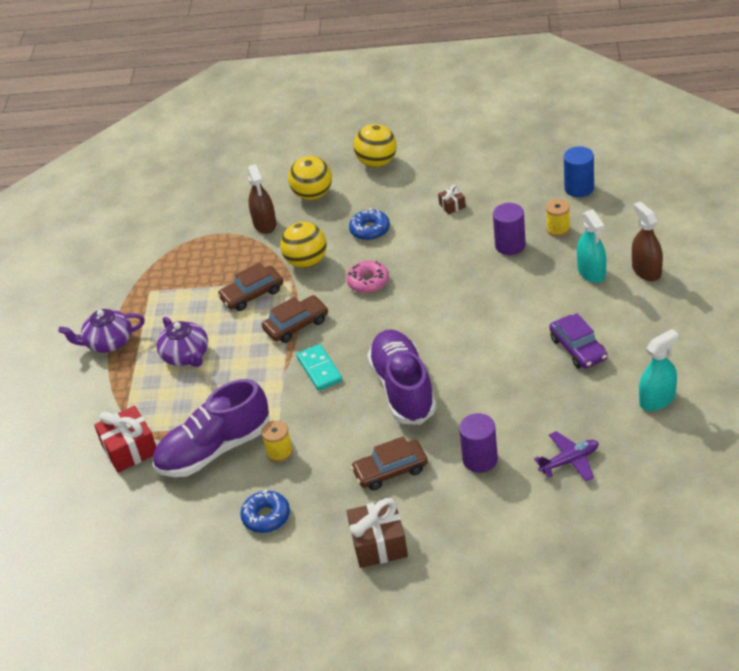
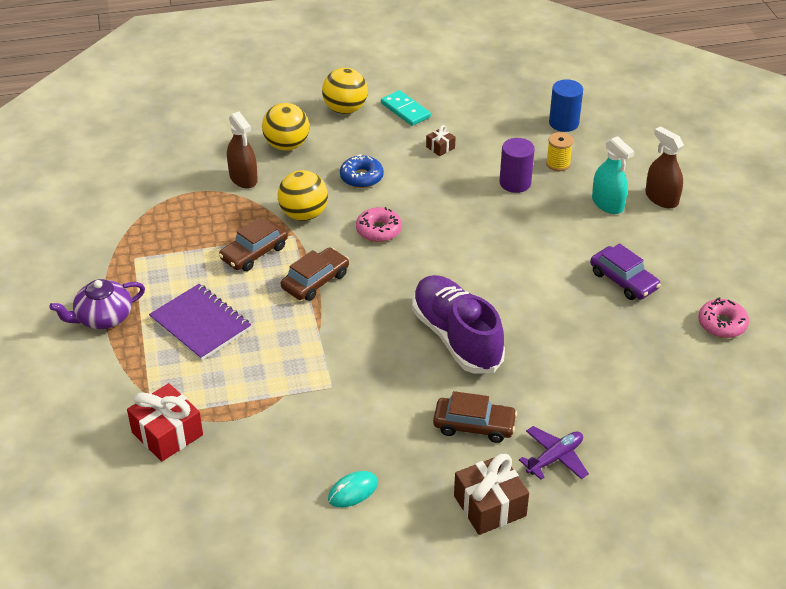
camera: 20 degrees left, 0 degrees up
(186, 356) = (200, 324): purple teapot -> purple notebook
(214, 450) = (268, 424): purple shoe -> none
(266, 517) = (353, 491): blue donut -> turquoise mouse
(279, 452) = (344, 419): yellow spool -> none
(319, 369) = (357, 325): turquoise domino -> turquoise domino (405, 110)
(390, 471) = (474, 425): brown car -> brown car turned 135 degrees counterclockwise
(480, 459) = (565, 403): purple cylinder -> none
(569, 461) = (658, 395): purple plane -> purple plane (555, 458)
(657, 399) = (722, 324): turquoise spray bottle -> pink donut

